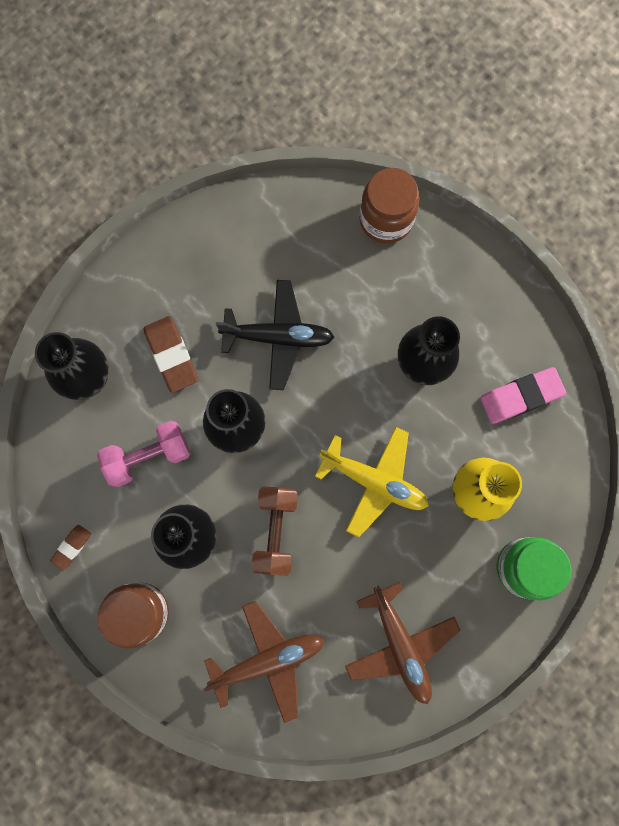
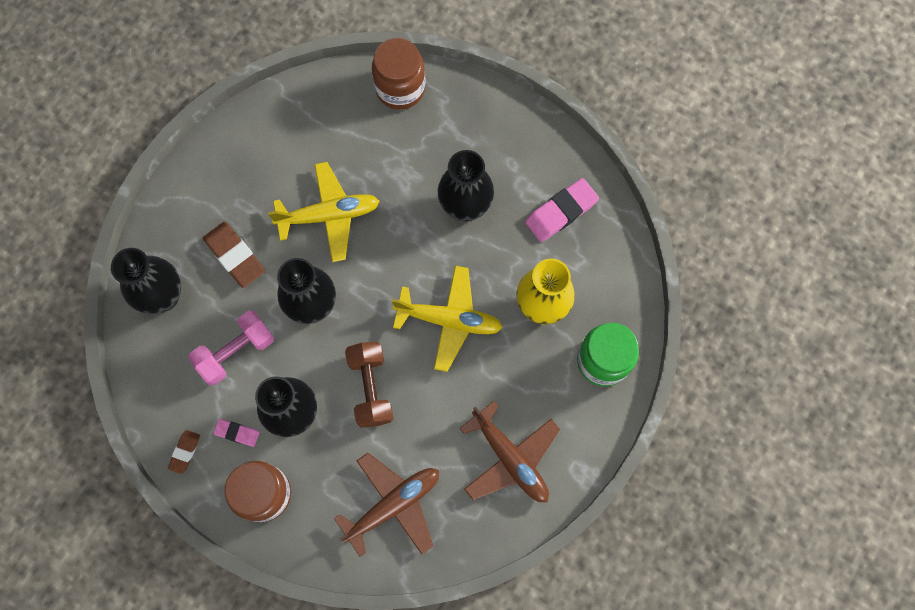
camera: 15 degrees left, 5 degrees down
(129, 541) = (237, 433): none -> pink eraser
(278, 337) = (329, 215): black plane -> yellow plane

